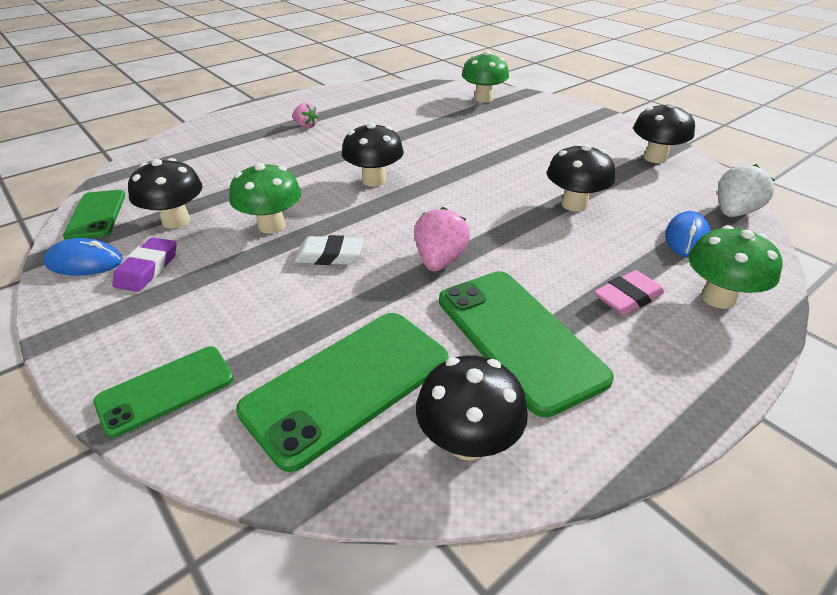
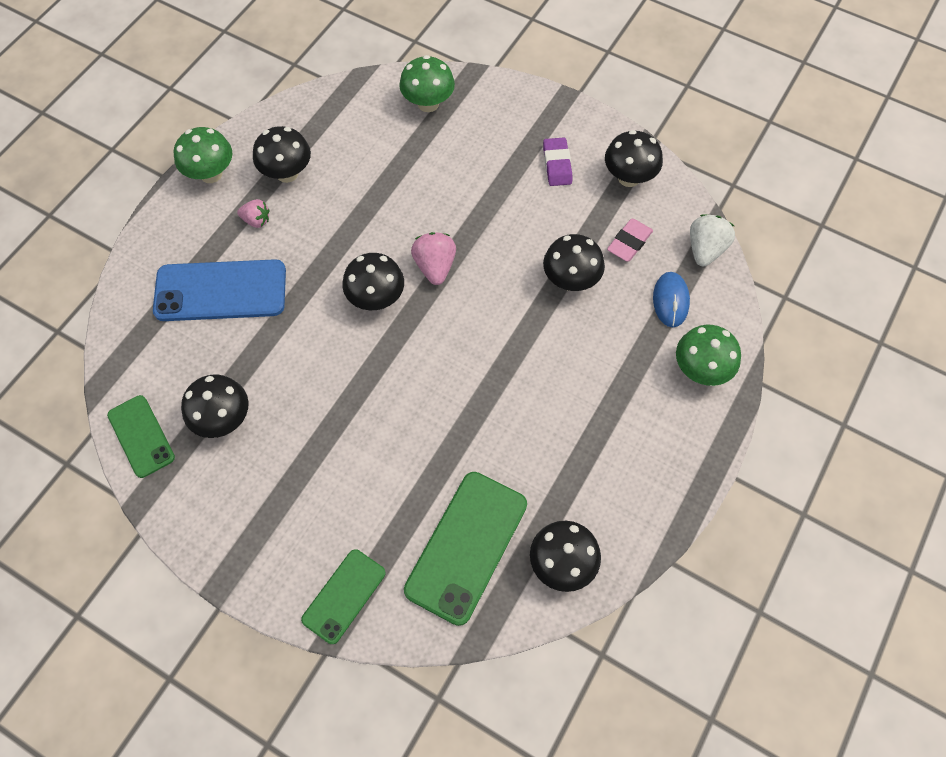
camera: 20 degrees left, 25 degrees up
(85, 262) = (181, 498): blue mouse -> none
(147, 269) = (243, 487): purple eraser -> purple eraser (557, 165)
(245, 153) = (220, 291): none -> blue phone
(271, 226) = (316, 397): green mushroom -> green mushroom (211, 174)
(329, 255) = (387, 420): white eraser -> none
(348, 110) = (287, 173): none -> black mushroom
(439, 260) = (480, 395): pink strawberry -> pink strawberry (435, 266)
(518, 337) = (567, 462): green phone -> none
(628, 297) = (636, 391): pink eraser -> pink eraser (629, 242)

